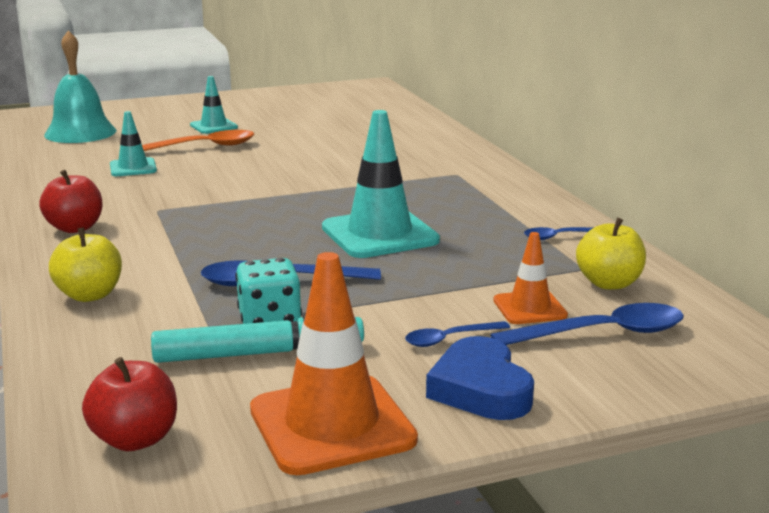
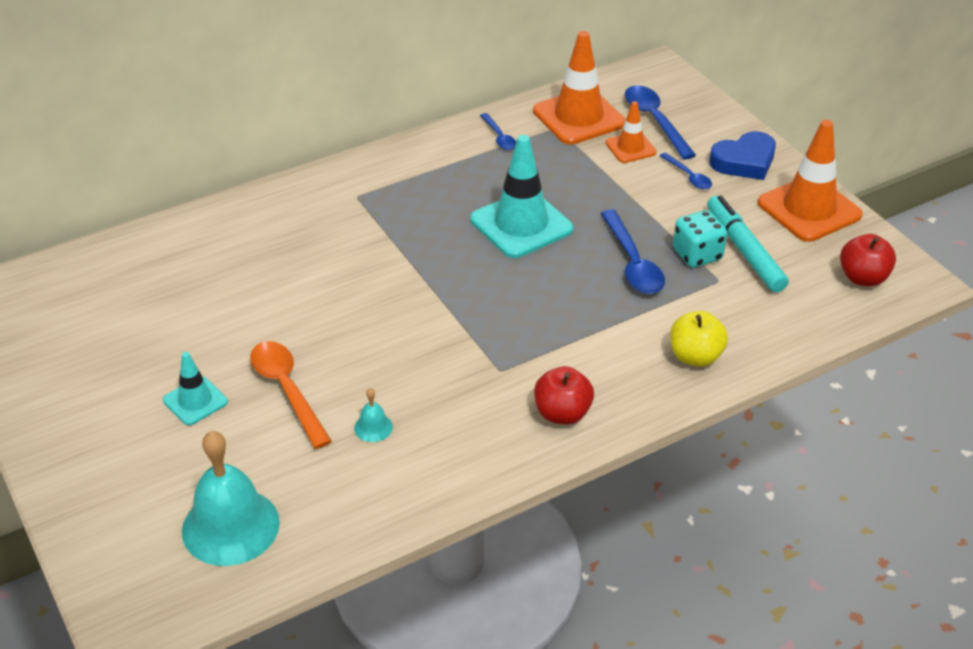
camera: 100 degrees left, 20 degrees up
(133, 168) = (373, 427): turquoise traffic cone -> turquoise bell
(609, 283) = (579, 117): yellow apple -> orange traffic cone

